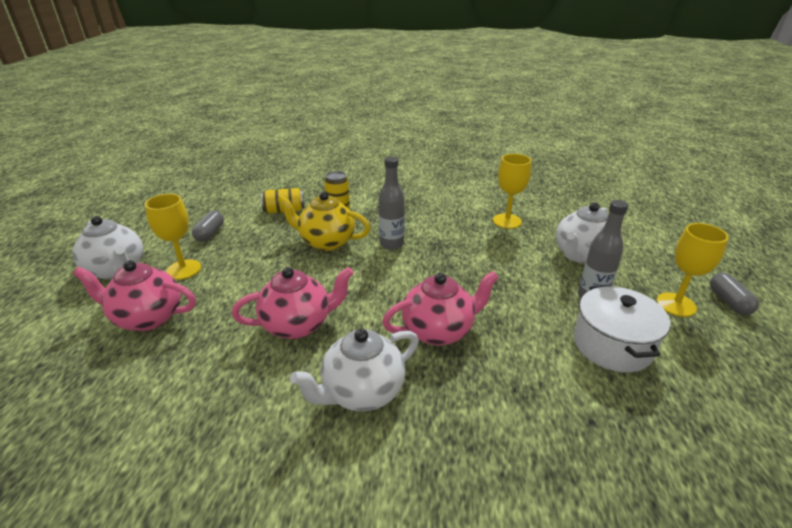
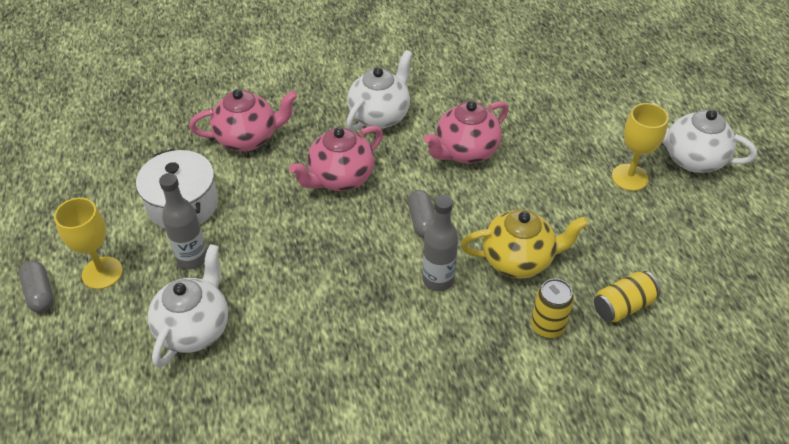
camera: 160 degrees right, 15 degrees up
(147, 318) = (596, 124): pink teapot -> pink teapot (248, 138)
(210, 233) = (666, 234): grey capsule -> grey capsule (422, 221)
(507, 221) = (297, 379): yellow goblet -> none

